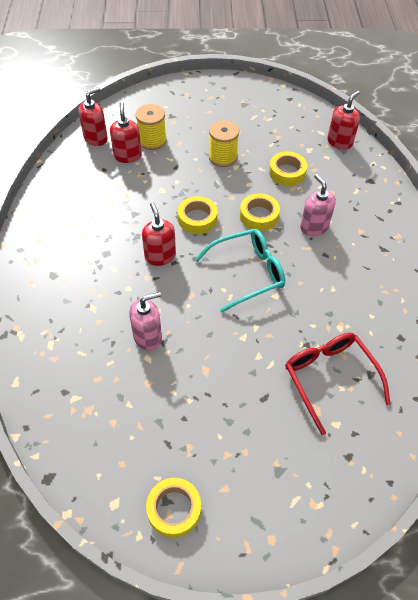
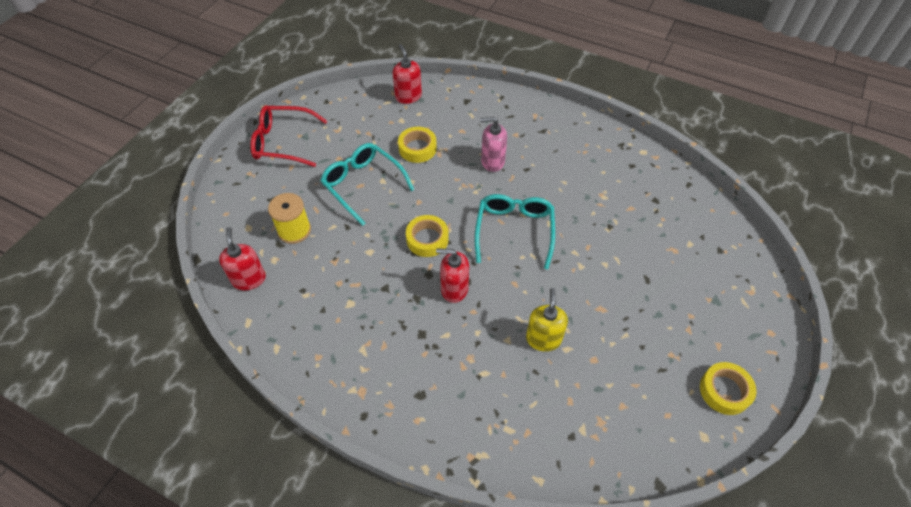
camera: 60 degrees left, 0 degrees up
(127, 156) = (299, 261): red soap dispenser -> none
(148, 336) = (543, 339): pink soap dispenser -> yellow soap dispenser
(223, 157) = (363, 184): yellow spool -> turquoise glasses
(259, 216) = (455, 192): yellow tape -> none
(329, 378) = (647, 227): red glasses -> red glasses (283, 142)

